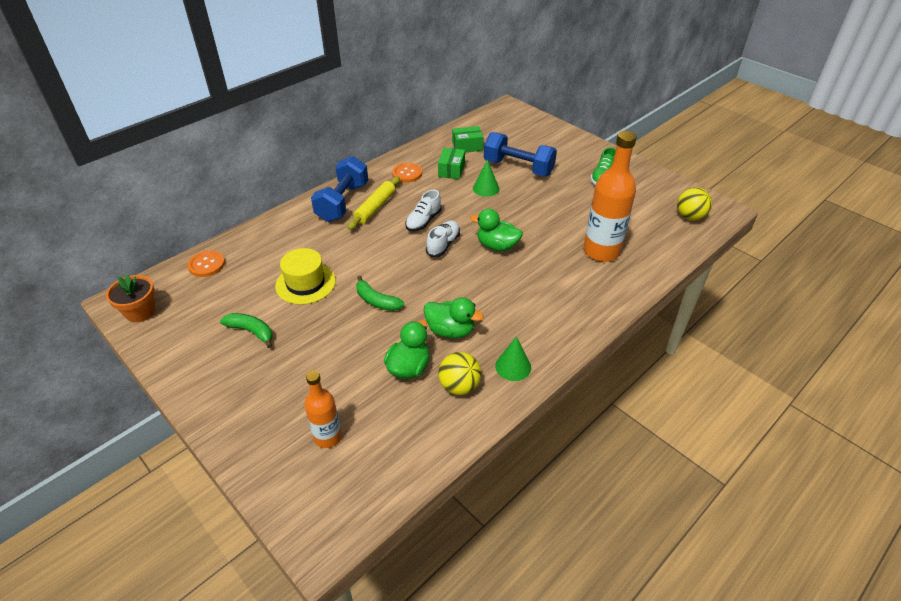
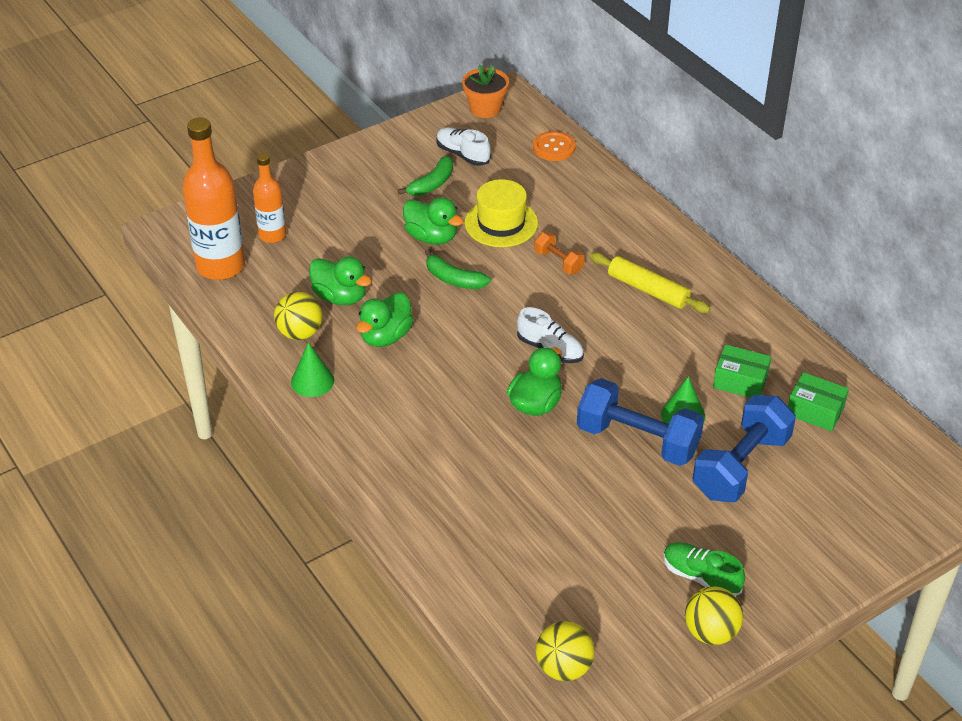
camera: 100 degrees right, 0 degrees up
(325, 321) = (431, 237): none -> green duck
(342, 202) = (666, 259): blue dumbbell -> blue dumbbell (637, 440)
(350, 249) = (558, 262): none -> orange dumbbell
(377, 301) = (454, 279): green banana -> green banana turned 105 degrees counterclockwise
(407, 173) = (734, 330): orange button -> none
(423, 221) = (608, 335): white shoe -> white shoe (462, 154)
(467, 146) = (815, 411): green box -> green box turned 60 degrees counterclockwise
(601, 251) = (498, 519): orange bottle -> orange bottle (220, 266)
(636, 172) = (711, 632): none -> yellow ball

